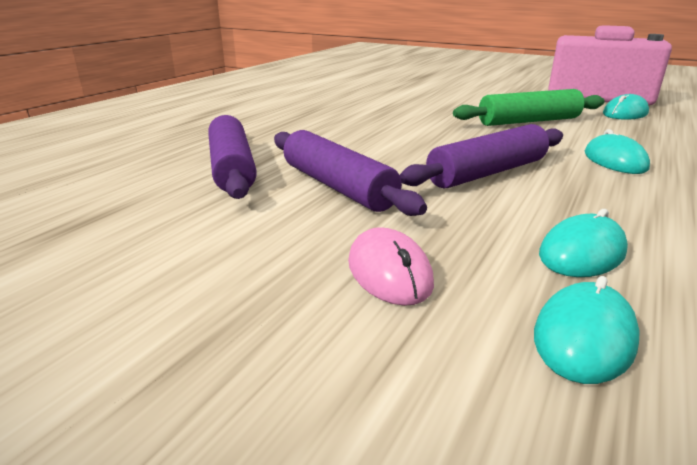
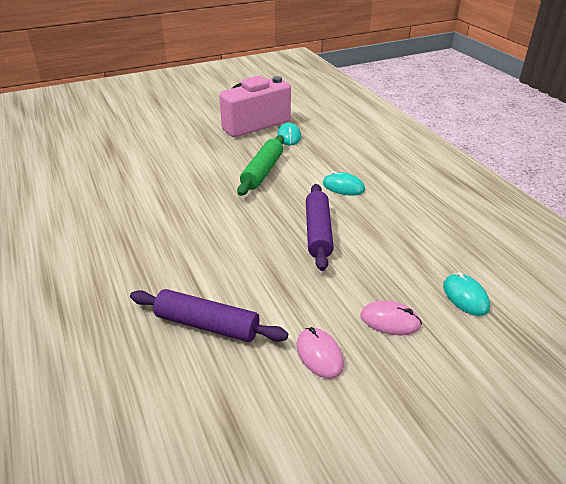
camera: 55 degrees left, 10 degrees up
(247, 238) = (319, 355): none -> pink mouse
(337, 187) = (283, 293): purple rolling pin -> none
(582, 253) = (415, 259): turquoise mouse -> none

